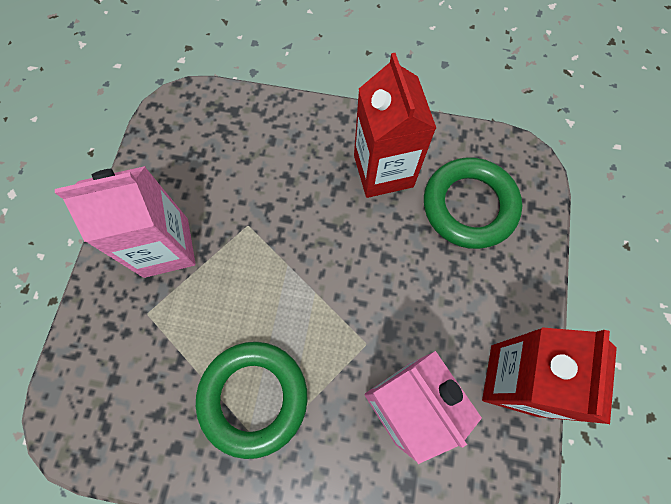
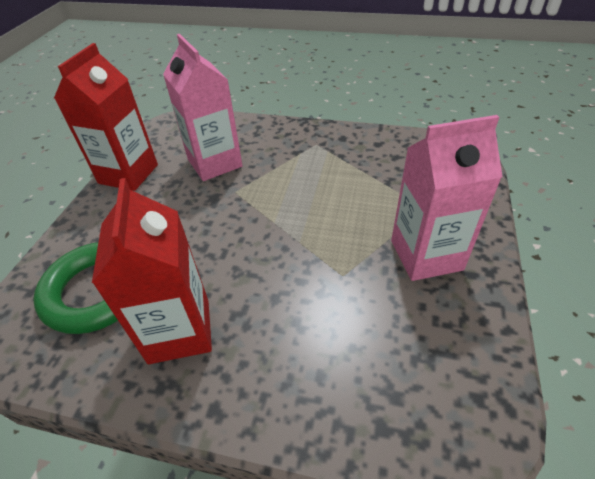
camera: 175 degrees left, 25 degrees down
(253, 398) = (325, 164): green ring -> none

